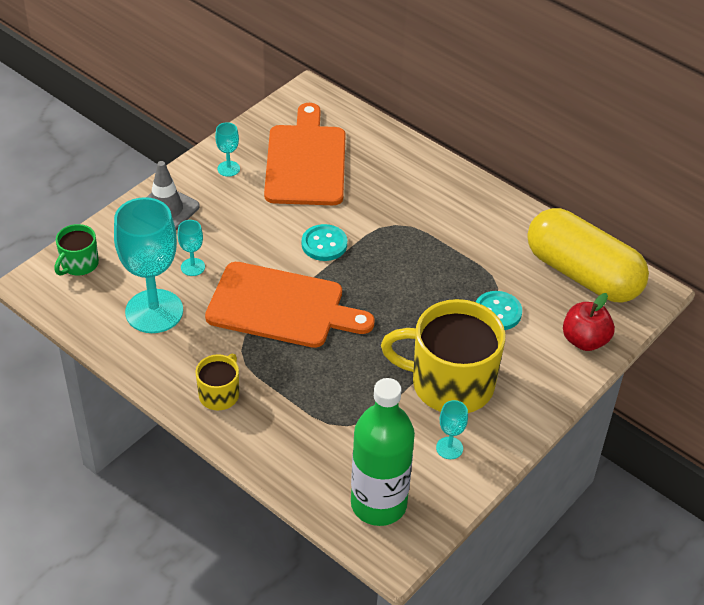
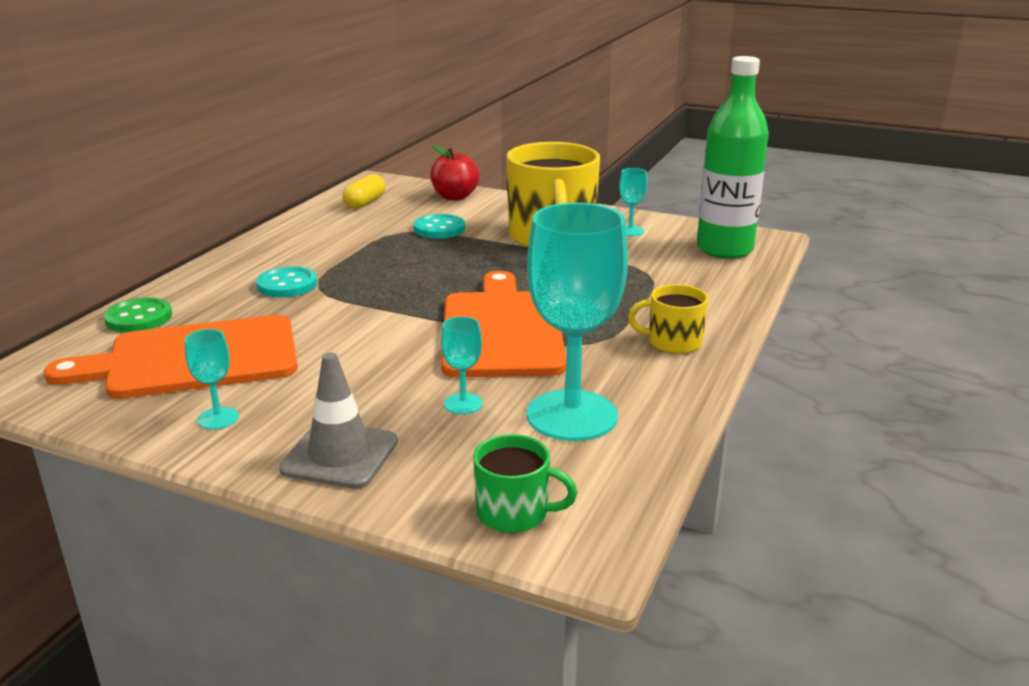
camera: 105 degrees left, 20 degrees down
(324, 244) = (372, 321): turquoise button -> turquoise button (287, 285)
(376, 139) = (139, 318): none -> green button
(582, 274) = (365, 203): yellow capsule -> yellow capsule, size x0.43

